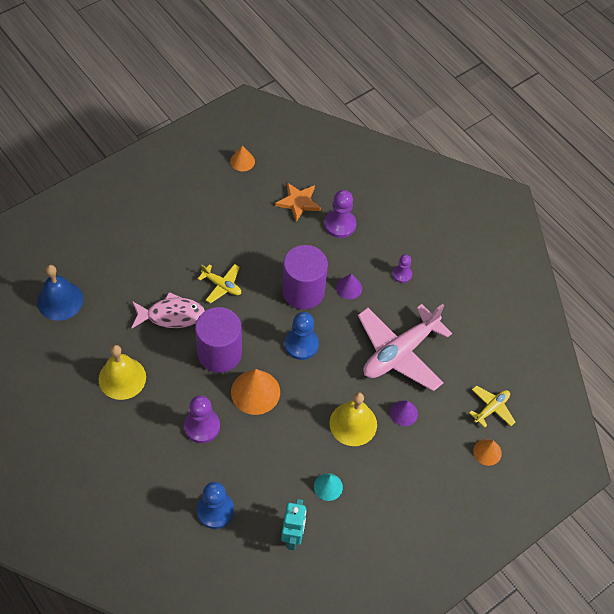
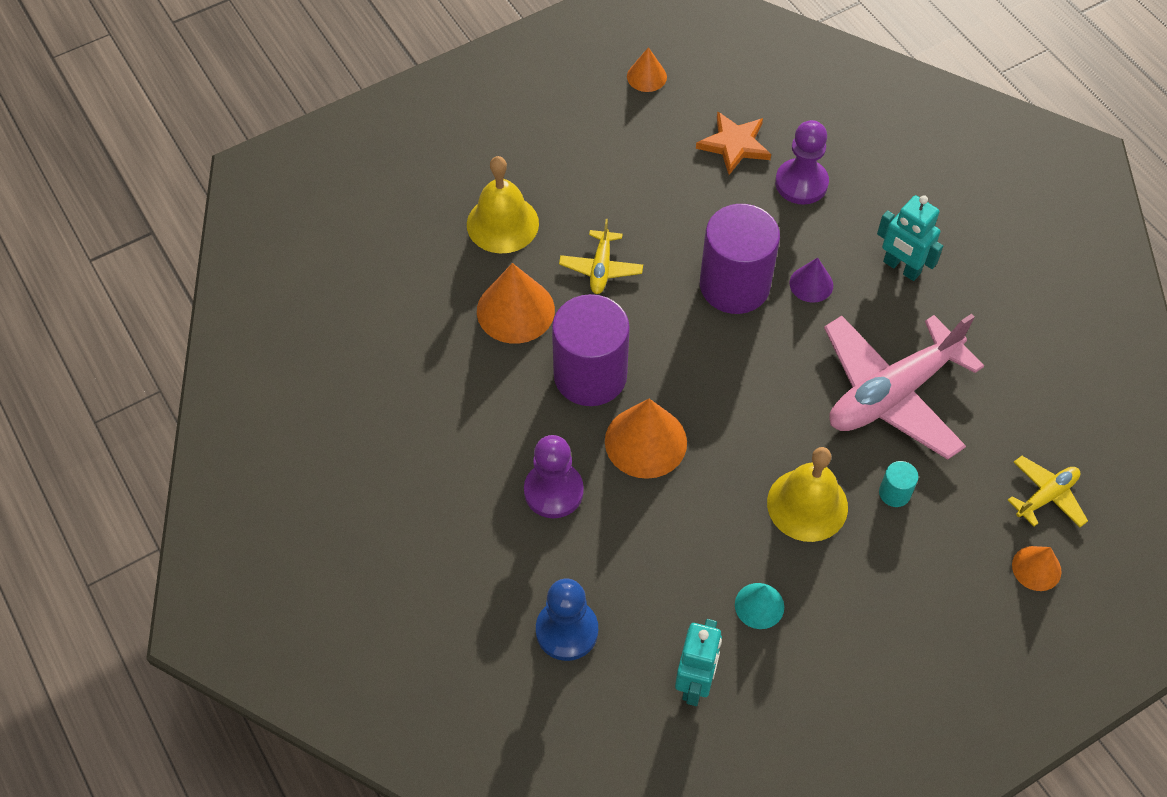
camera: 10 degrees right, 0 degrees up
(60, 300) = (337, 276): blue bell -> none
(122, 378) = (428, 404): yellow bell -> yellow bell (502, 223)
(171, 315) = (515, 310): pink fish -> orange cone
(222, 285) = (601, 268): yellow plane -> yellow plane turned 60 degrees clockwise
(301, 344) = (727, 370): blue pawn -> none
(402, 274) = (901, 268): purple pawn -> turquoise robot
(403, 413) = (894, 493): purple cone -> turquoise cylinder

